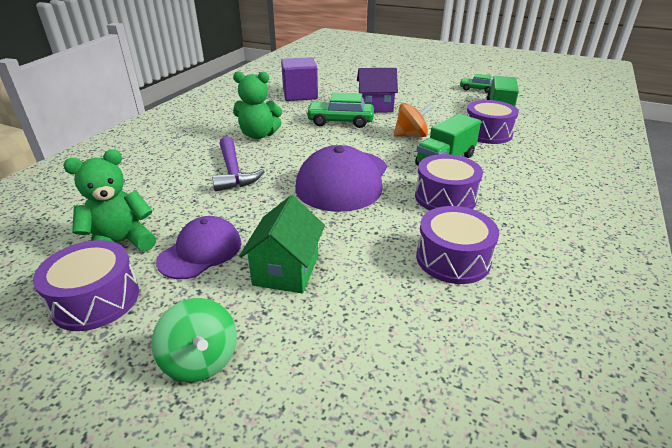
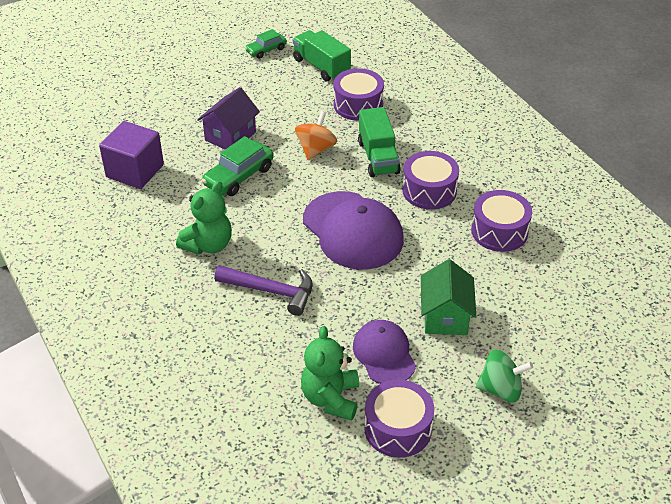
camera: 55 degrees left, 10 degrees up
(286, 270) = (445, 316): green house -> green house turned 45 degrees clockwise

